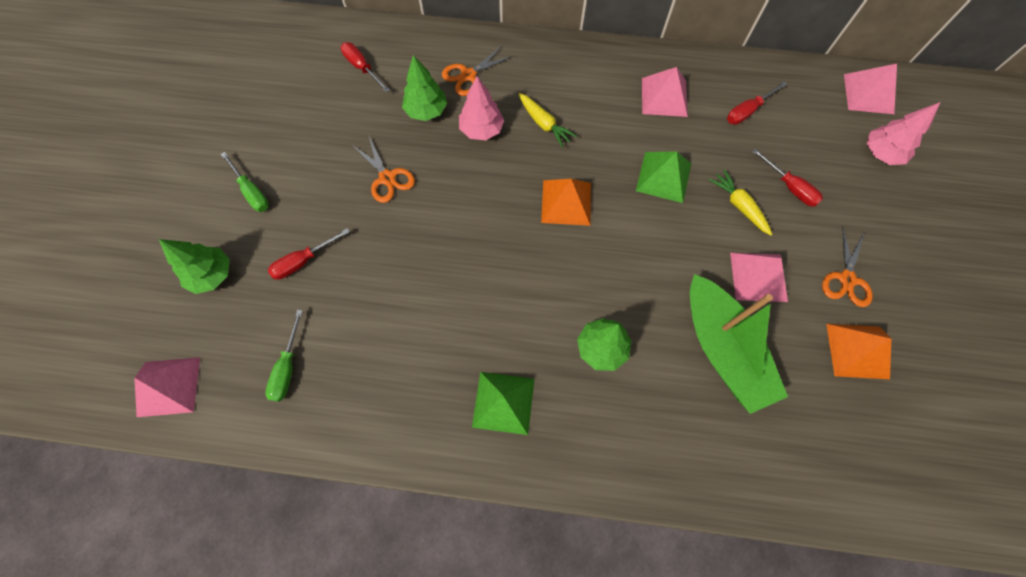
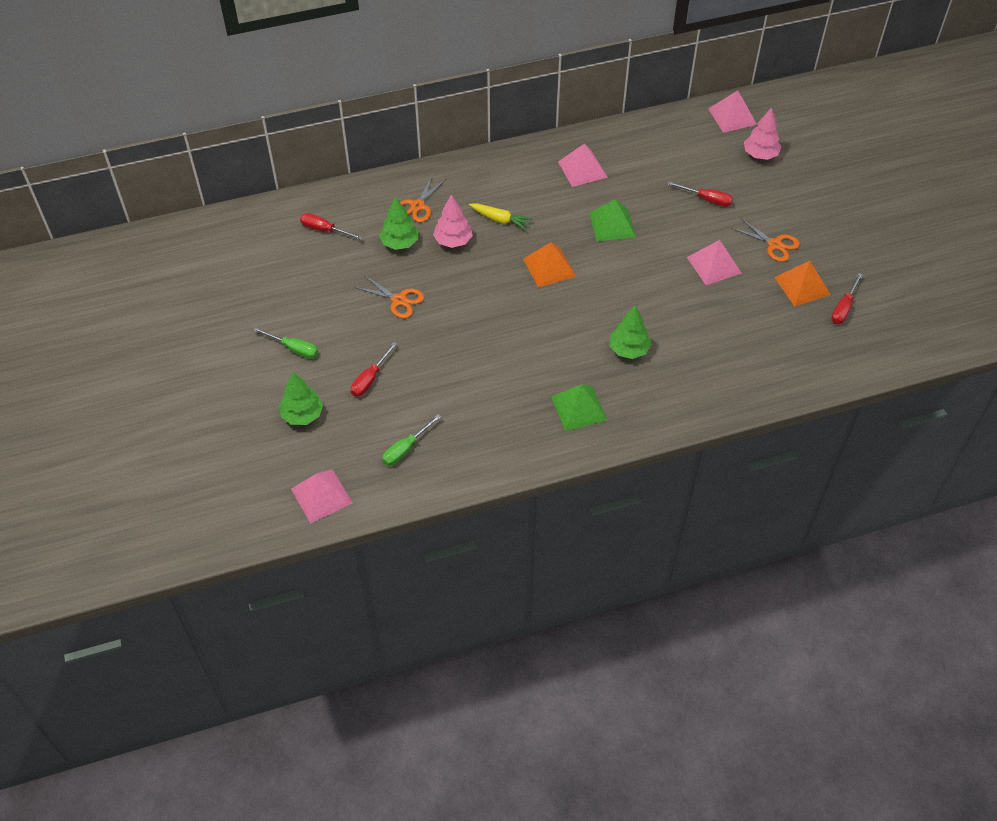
camera: 25 degrees left, 15 degrees down
(287, 367) = (406, 449): green screwdriver -> green screwdriver turned 60 degrees clockwise
(722, 349) = (712, 319): green boat -> none
(739, 206) = (677, 224): yellow carrot -> none
(747, 111) = (650, 158): red screwdriver -> red screwdriver (843, 308)
(846, 279) = (774, 245): orange scissors -> orange scissors turned 45 degrees counterclockwise

